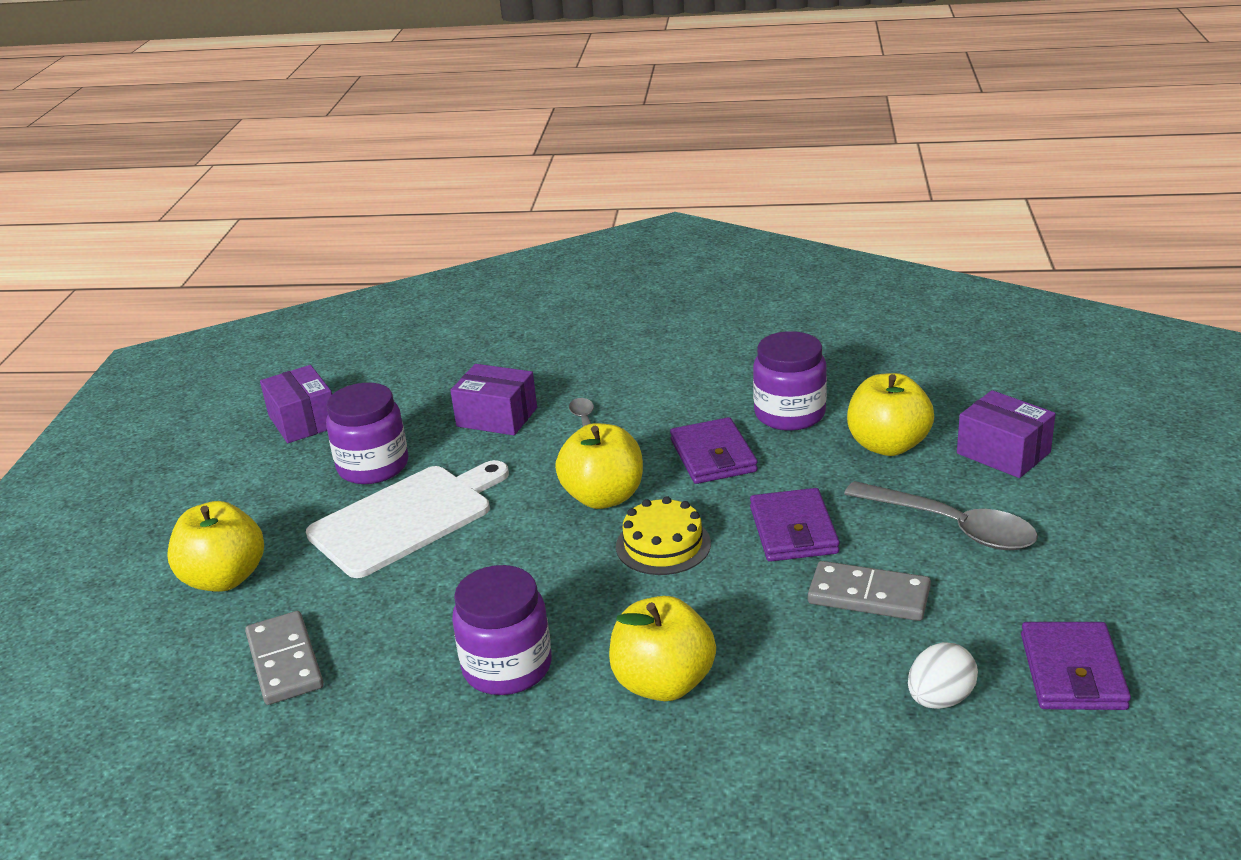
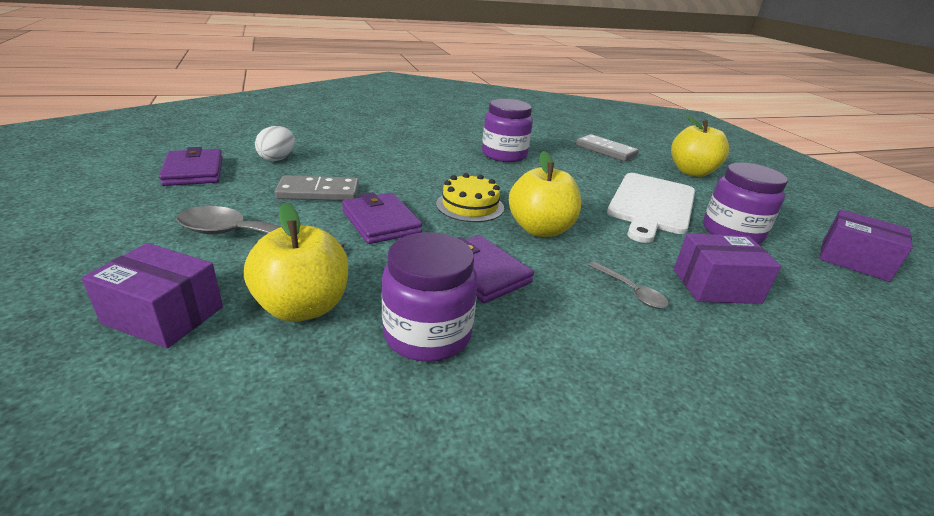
camera: 150 degrees right, 0 degrees up
(663, 683) = (424, 155): yellow apple -> none

